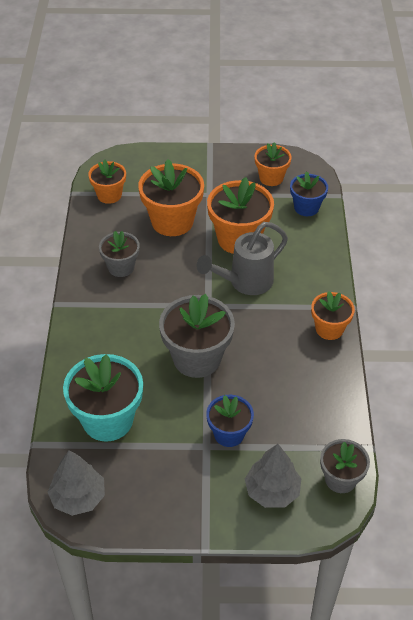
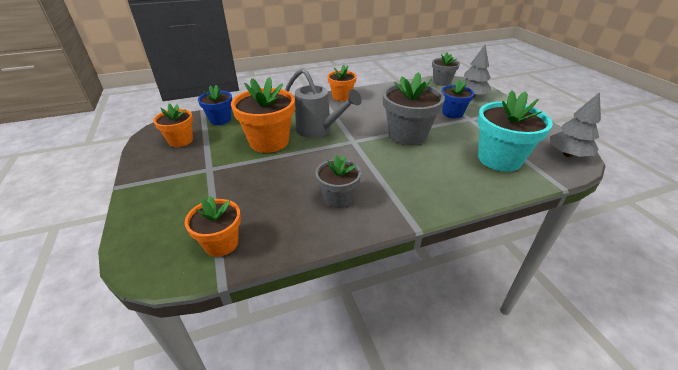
camera: 110 degrees left, 10 degrees down
(172, 221) = (257, 182): orange flower pot -> none

